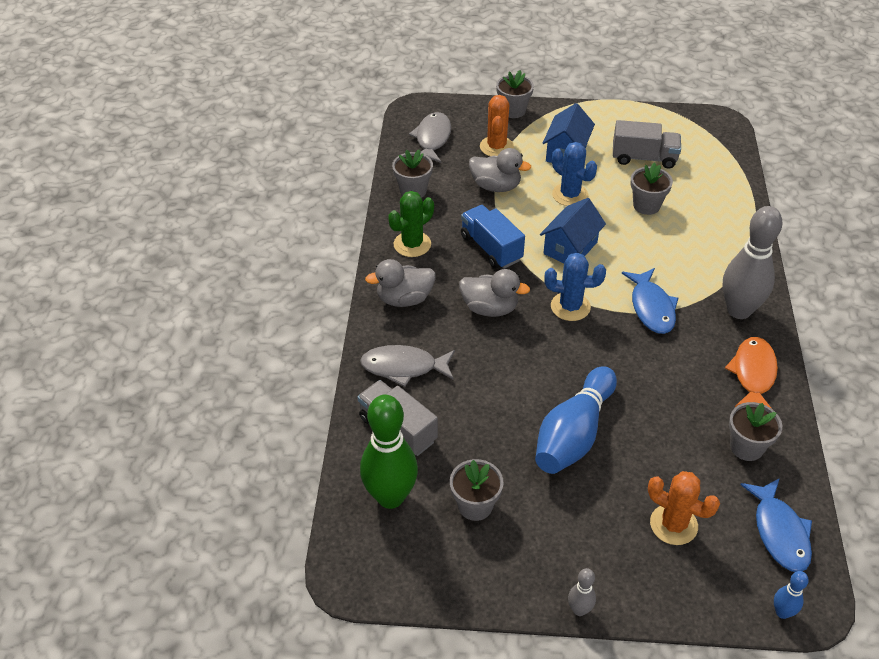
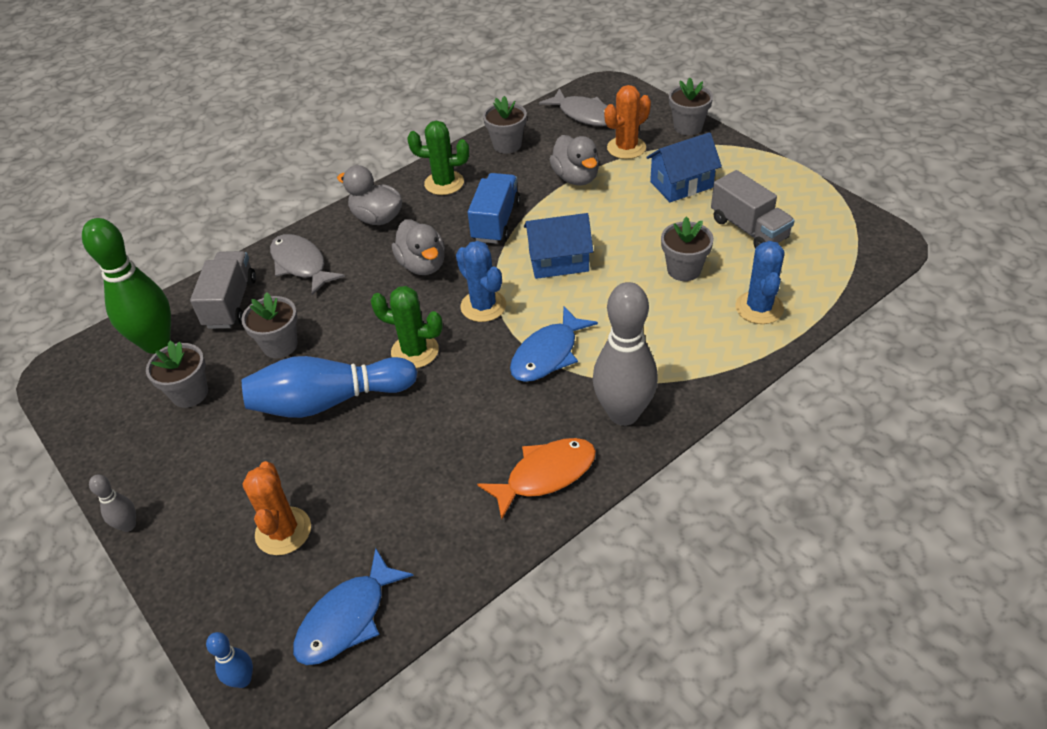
camera: 50 degrees right, 0 degrees up
(432, 139) = (584, 114): grey fish -> grey fish turned 75 degrees clockwise
(570, 195) = (627, 220): blue cactus -> blue cactus (759, 308)
(575, 364) = (415, 351): none -> green cactus
(746, 447) = (437, 527): grey flower pot -> grey flower pot (280, 345)

